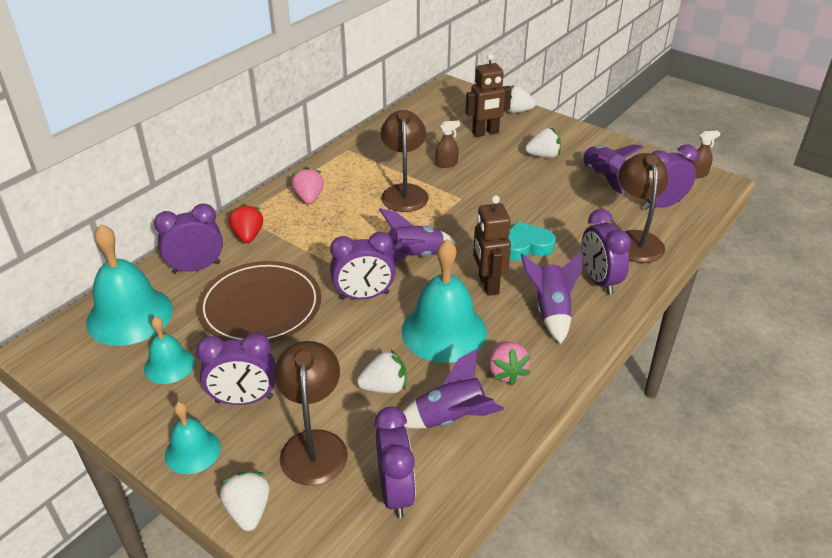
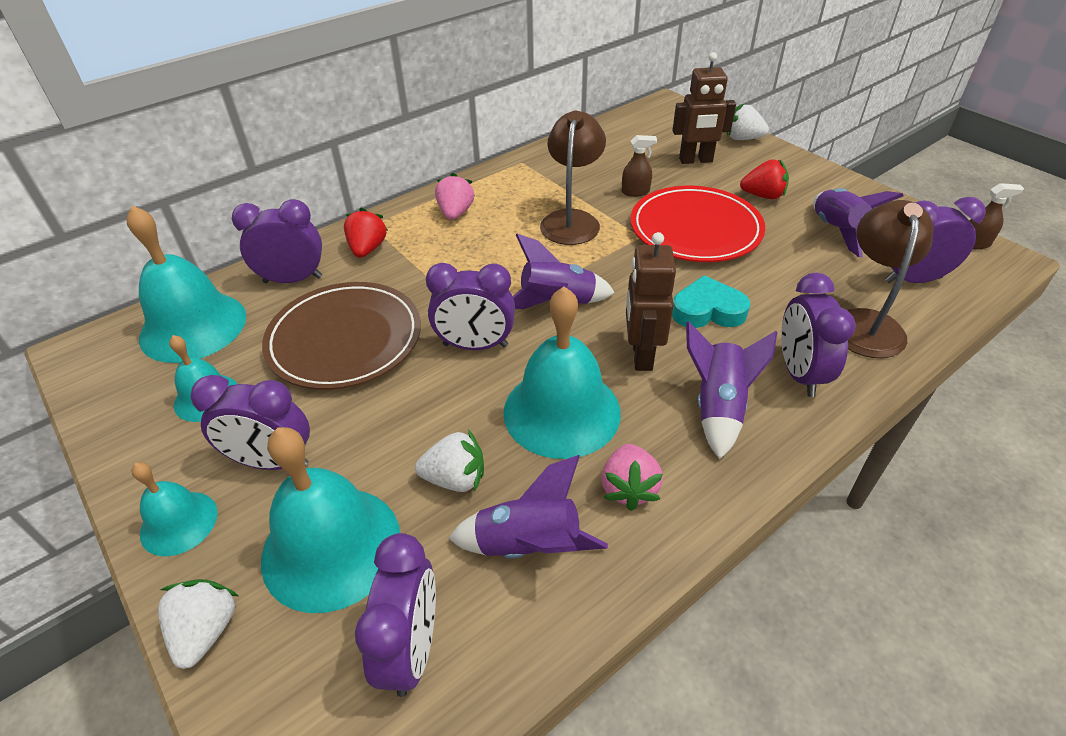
camera: 15 degrees right, 5 degrees up
(314, 445) = (331, 546): brown lamp -> turquoise bell
(500, 187) = (695, 229): none -> red plate
(543, 156) = (763, 196): white strawberry -> red strawberry

